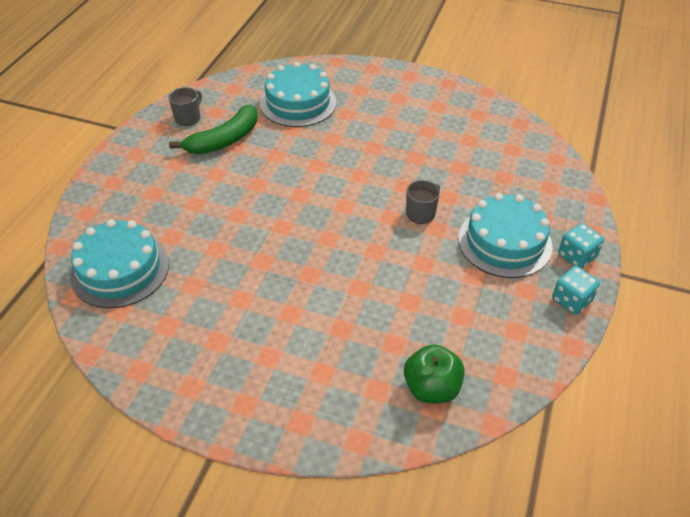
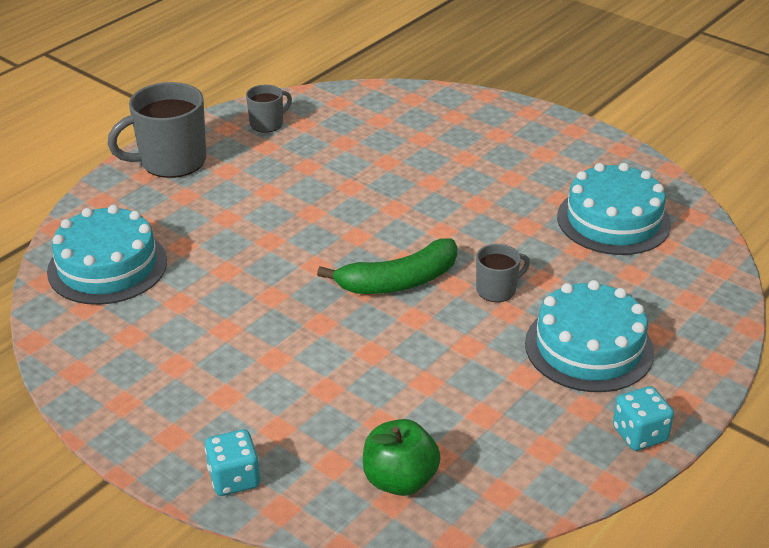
camera: 20 degrees right, 10 degrees down
(128, 166) = (171, 161): none -> grey mug
(224, 140) = (297, 157): green banana -> green banana (398, 281)
(298, 103) = (410, 133): turquoise cake -> turquoise cake (613, 220)
(576, 256) = (678, 387): turquoise dice -> turquoise dice (234, 478)

